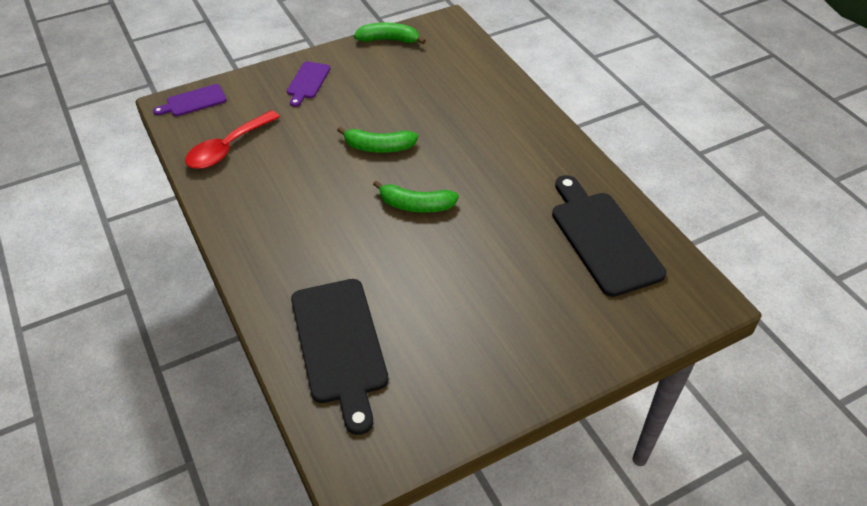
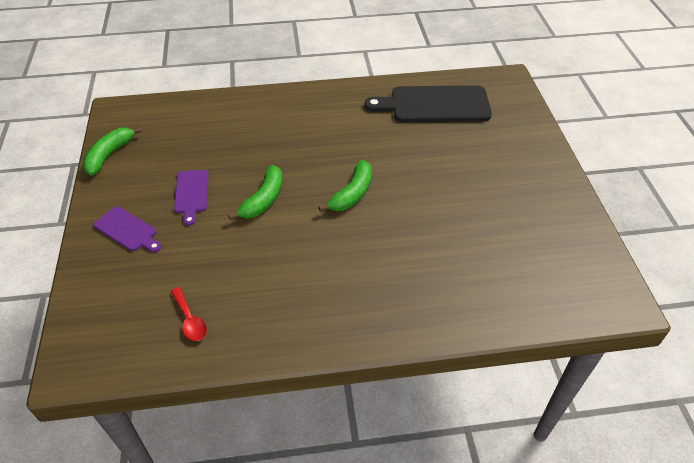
camera: 70 degrees left, 0 degrees up
(193, 101) = (83, 341): purple cutting board -> purple cutting board (191, 194)
(228, 148) = (190, 320): red spoon -> red spoon, size x0.55
(340, 345) = (495, 281): black cutting board -> none

